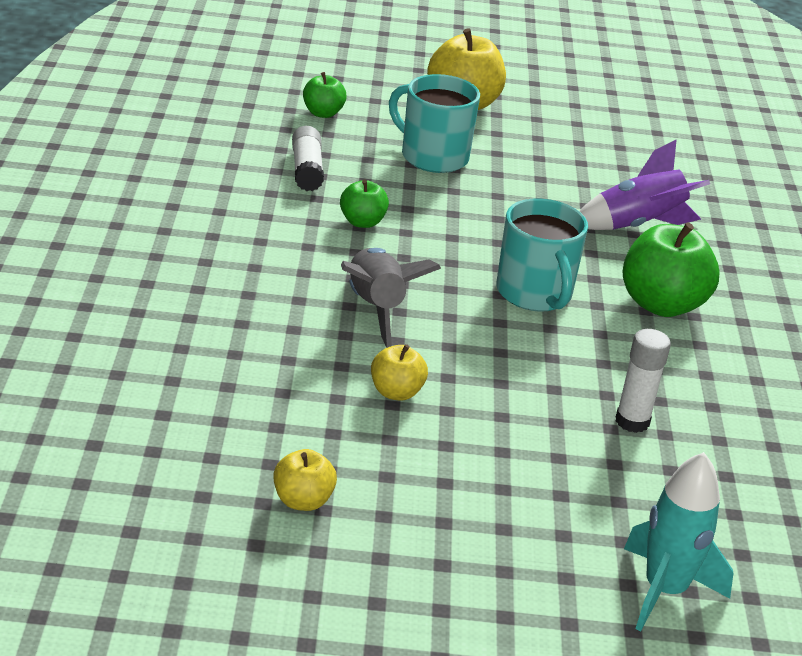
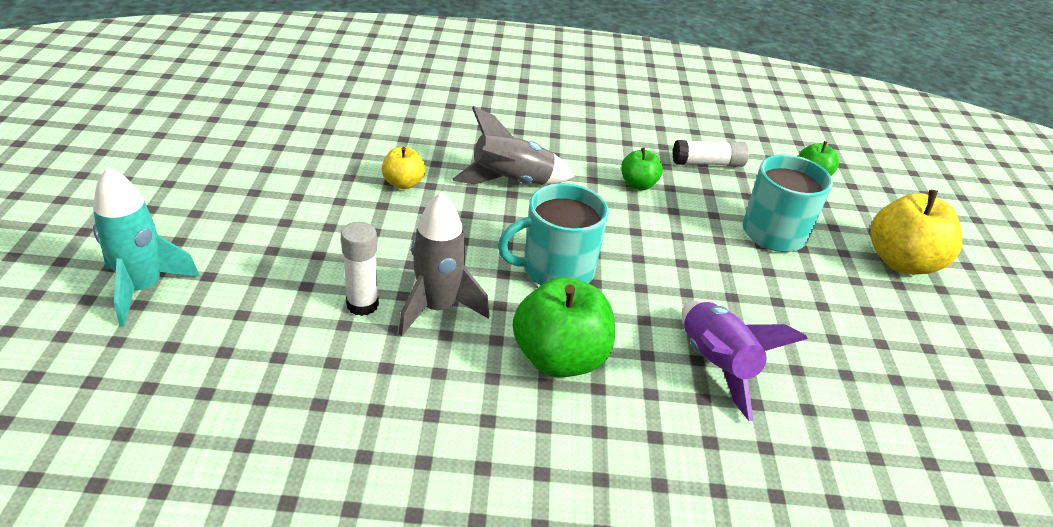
camera: 90 degrees right, 5 degrees up
(302, 501) = (287, 139): yellow apple -> none
(620, 372) = (437, 308): none -> grey rocket

